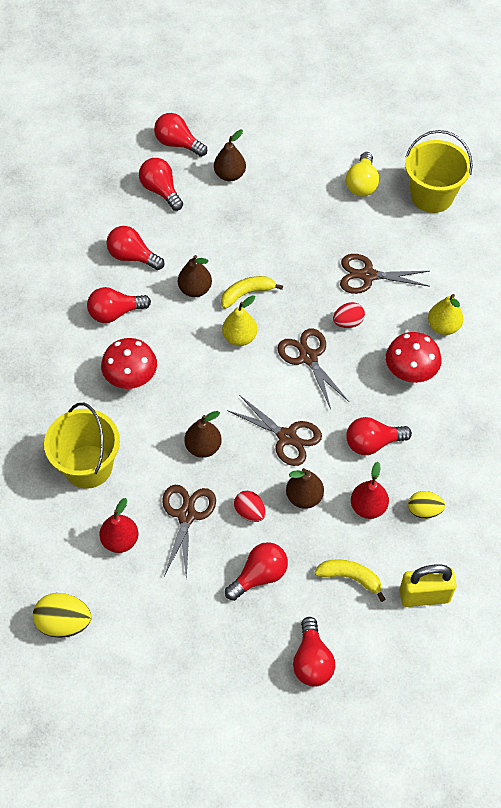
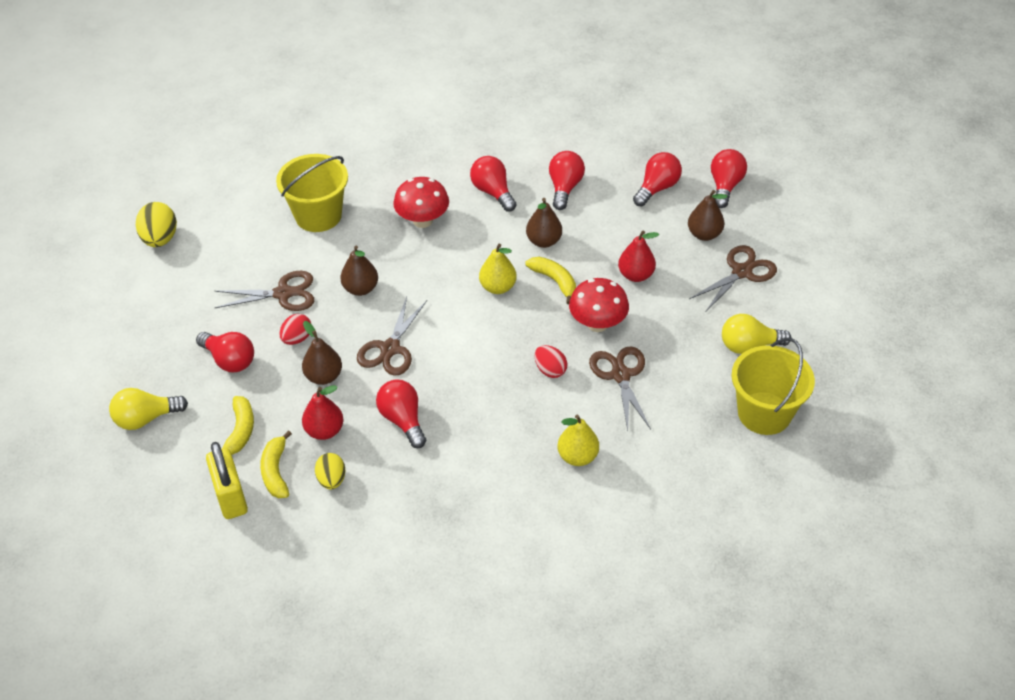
camera: 75 degrees right, 10 degrees down
(120, 540) = (247, 255): red pear -> red pear (635, 275)
(308, 357) = (492, 346): brown scissors -> brown scissors (741, 272)
(312, 661) = (146, 418): red light bulb -> yellow light bulb
(404, 554) = (276, 471): none -> yellow banana
(410, 372) = (504, 436): red mushroom -> red mushroom (597, 323)

